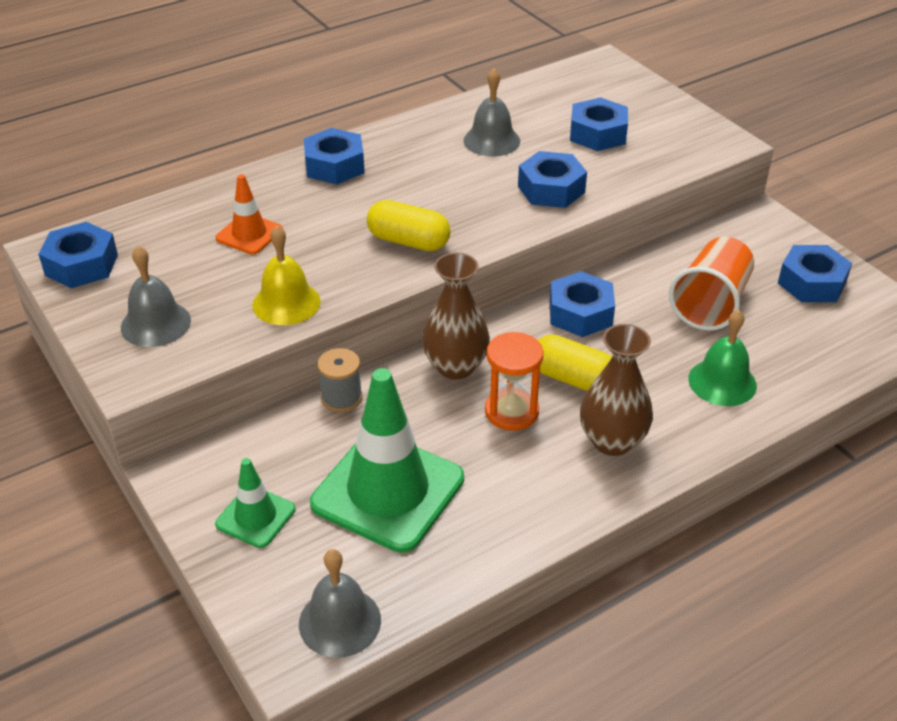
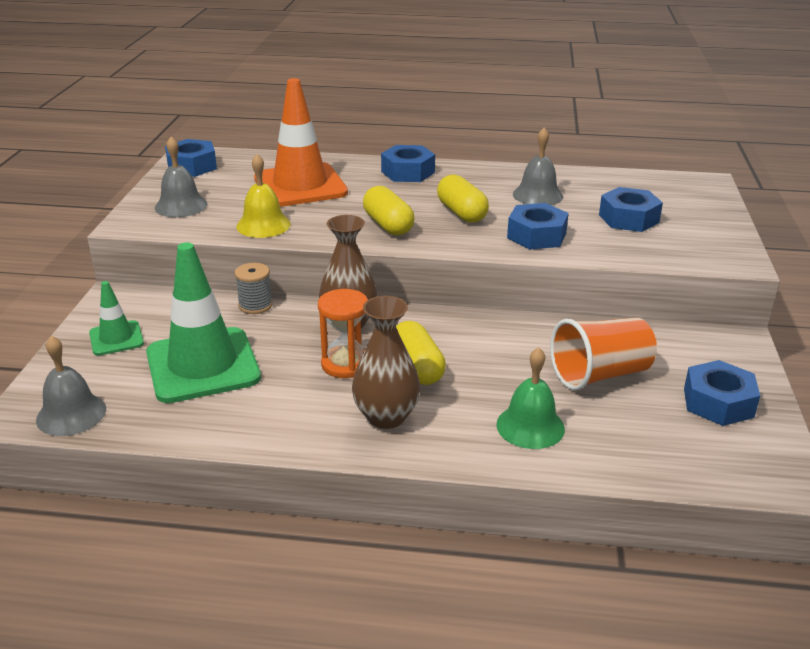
camera: 40 degrees right, 10 degrees down
(249, 234) = (300, 186): orange traffic cone -> orange traffic cone, size x1.99
(454, 193) = (462, 213): none -> yellow capsule
(580, 313) = (484, 334): blue nut -> none

